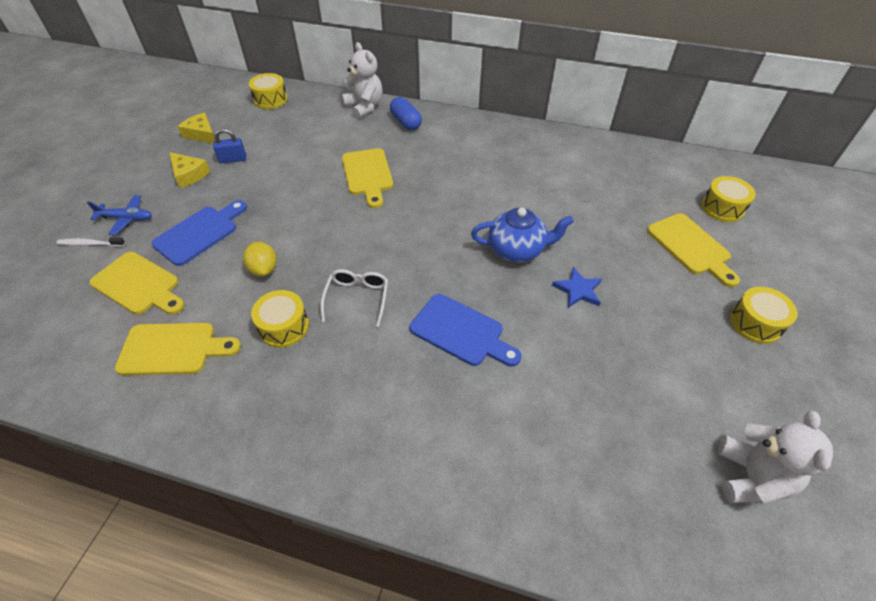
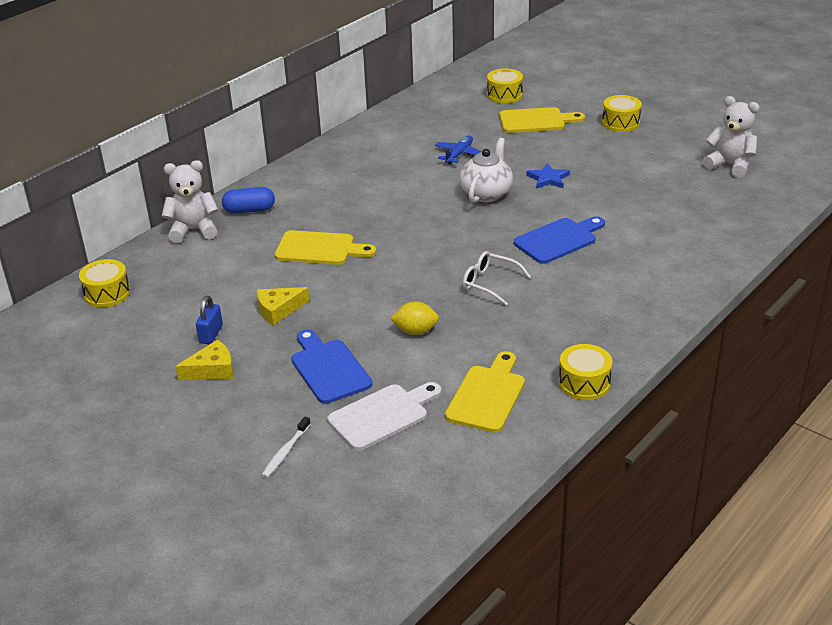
camera: 65 degrees left, 15 degrees down
(127, 219) = (260, 422): blue plane -> blue plane (459, 154)
(138, 285) = (382, 415): yellow cutting board -> white cutting board
(202, 134) = (133, 354): yellow cheese -> yellow cheese (278, 310)
(284, 327) = (499, 328): yellow drum -> yellow drum (584, 383)
(517, 250) = (486, 193): blue teapot -> white teapot

